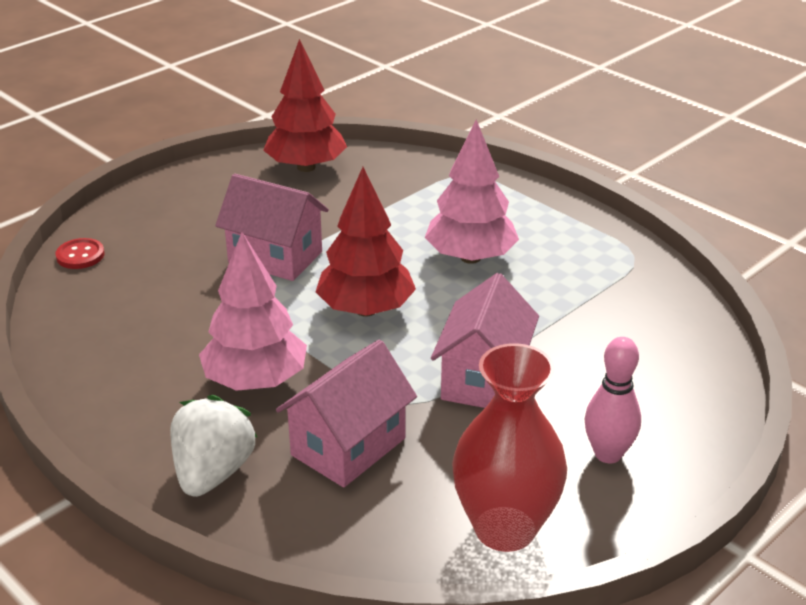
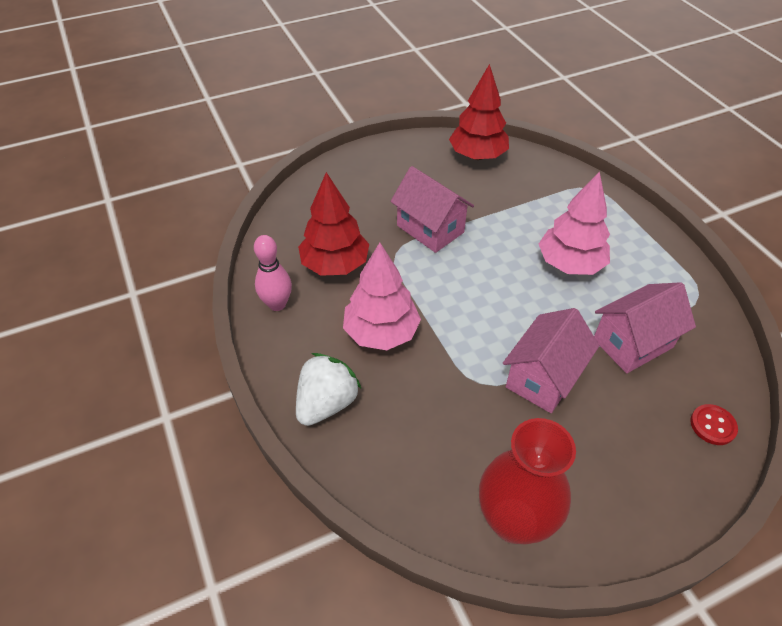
camera: 20 degrees right, 15 degrees up
(80, 255) = (303, 196): red button -> red button (712, 425)
(348, 447) = (425, 409): pink house -> pink house (632, 343)
(366, 309) = (478, 291): red tree -> red tree (335, 264)
(608, 454) = (616, 476): pink bowling pin -> pink bowling pin (277, 304)

